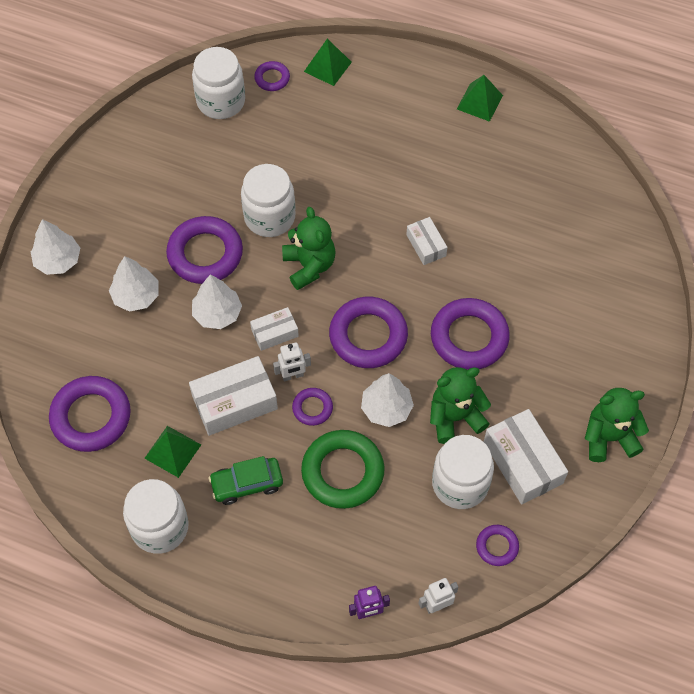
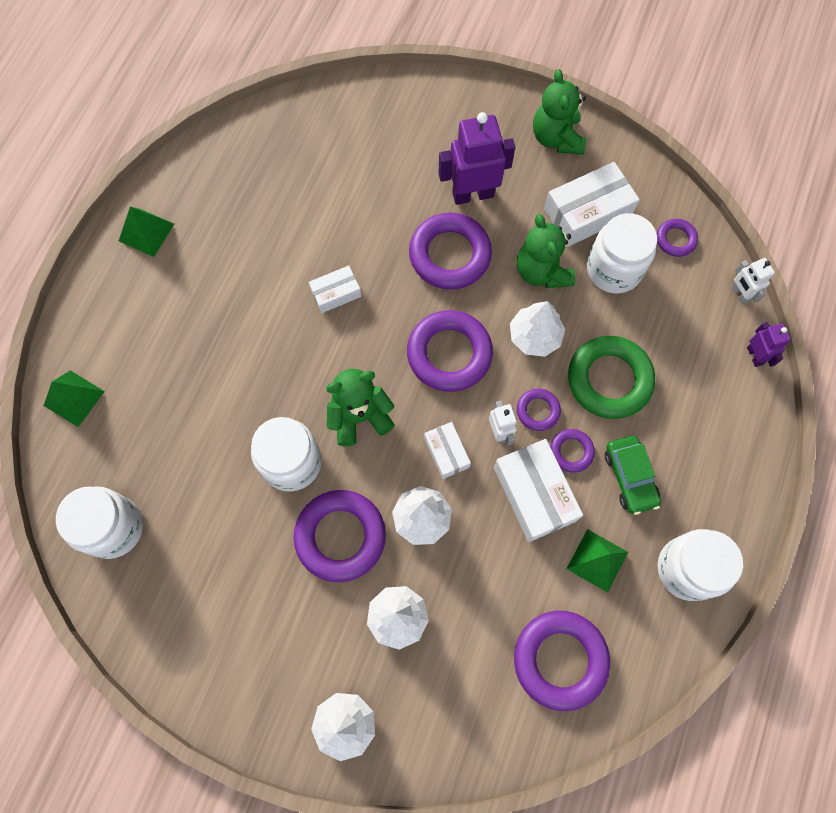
camera: 90 degrees left, 10 degrees up
(272, 78) = (84, 465): purple ring -> purple ring (571, 451)
(536, 358) = (473, 194): none -> purple robot

